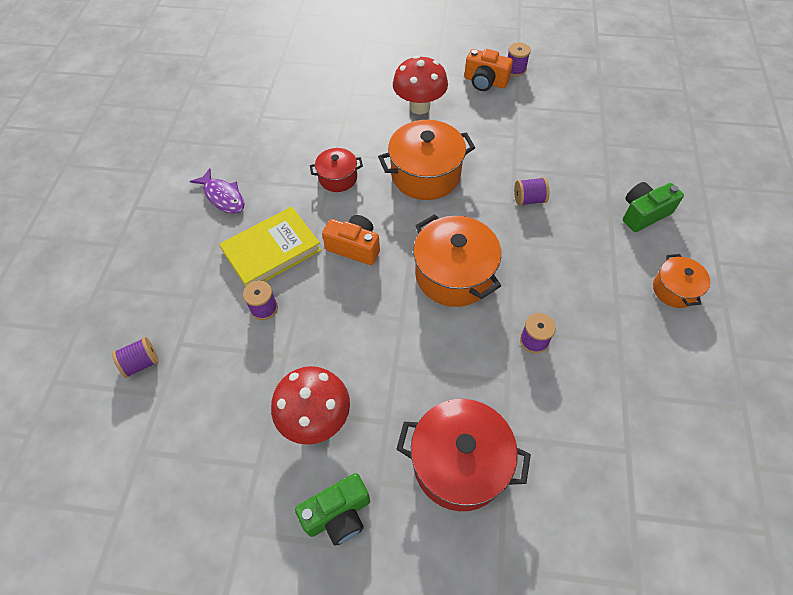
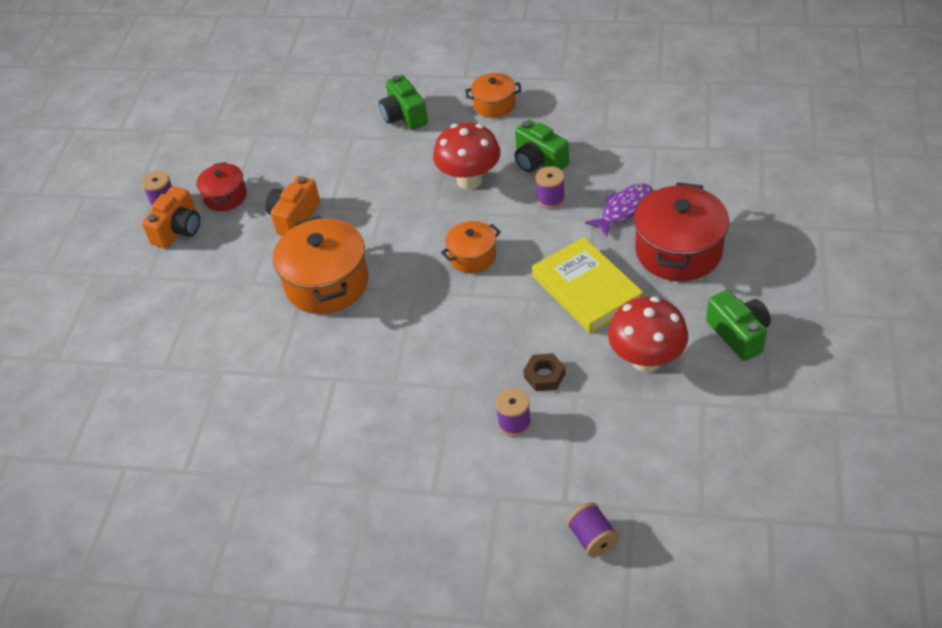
camera: 85 degrees left, 10 degrees down
(223, 196) = (335, 494): purple fish -> purple fish (624, 209)
(272, 251) = (431, 425): yellow book -> yellow book (586, 289)
(310, 331) = (544, 375): none -> brown nut
(338, 178) = (319, 368): red pot -> red pot (225, 196)
(354, 247) = (431, 344): orange camera -> orange camera (294, 217)
(419, 107) = (208, 292): red mushroom -> red mushroom (469, 180)
(454, 274) = (472, 256): orange pot -> orange pot, size x0.56
(529, 199) = (376, 196): purple spool -> none
(590, 330) = (539, 161): none -> green camera

